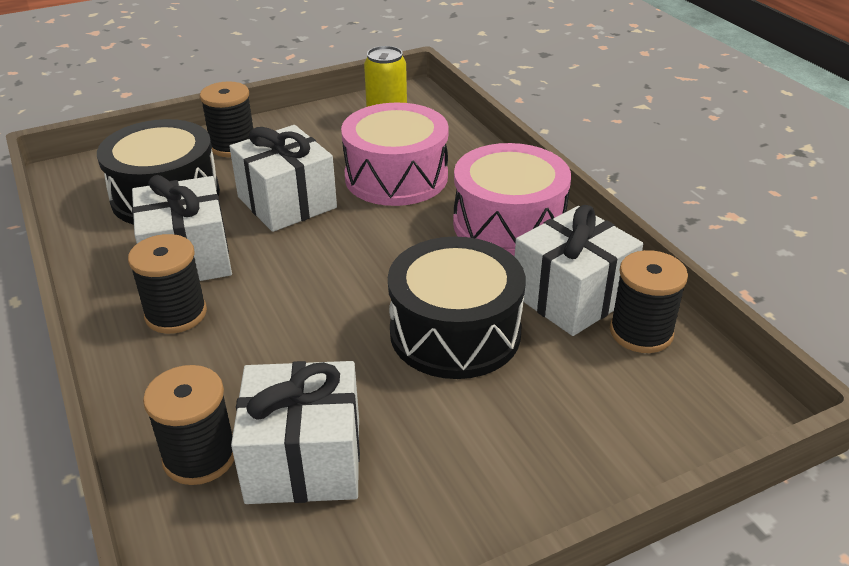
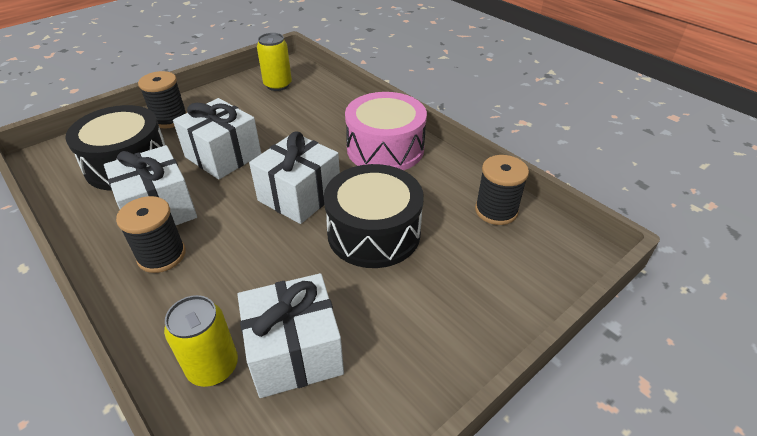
camera: 15 degrees left, 5 degrees up
(200, 456) = (213, 367): black spool -> yellow can
(396, 177) = (297, 126): pink drum -> none
(571, 296) = (443, 193): white gift -> white gift (299, 195)

